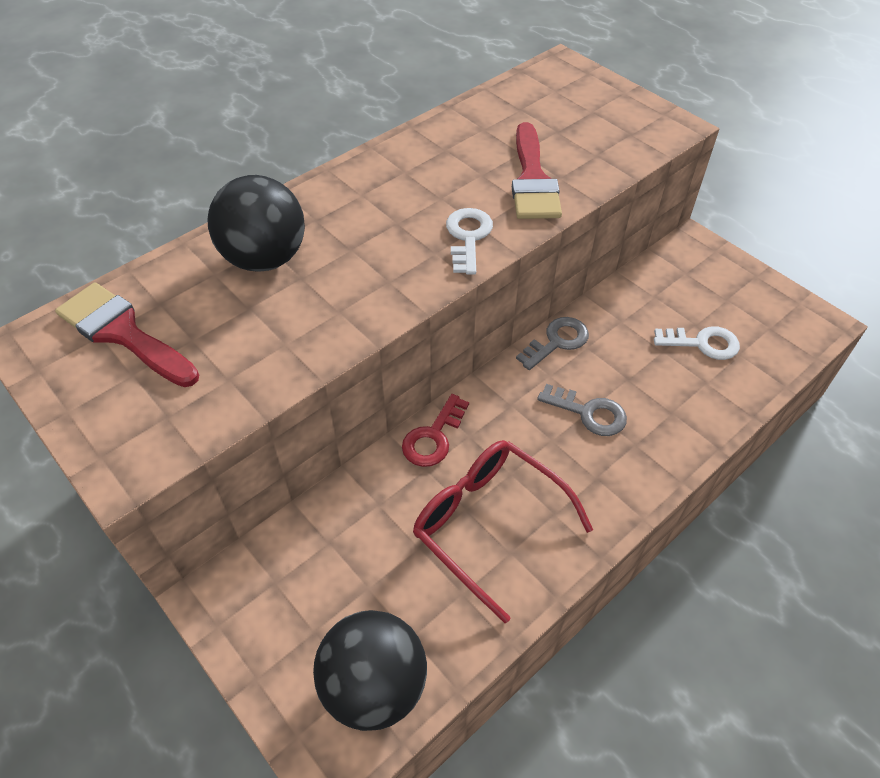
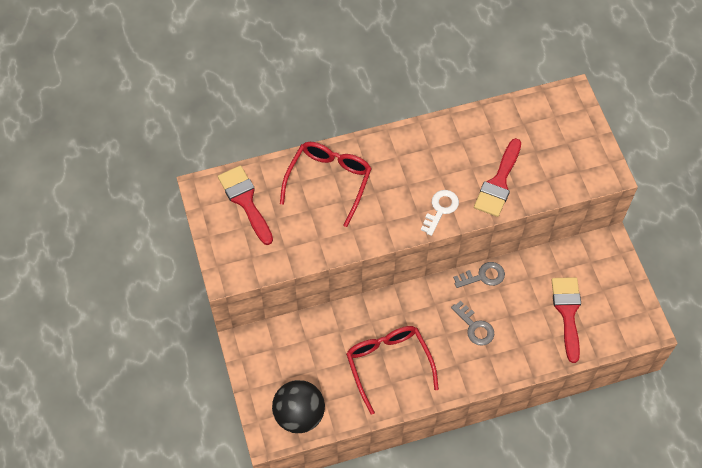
camera: 25 degrees right, 10 degrees up
(265, 258) = (329, 181): black ball -> red glasses
(433, 437) = (384, 305): red key -> none
(702, 343) = (567, 312): white key -> red brush

